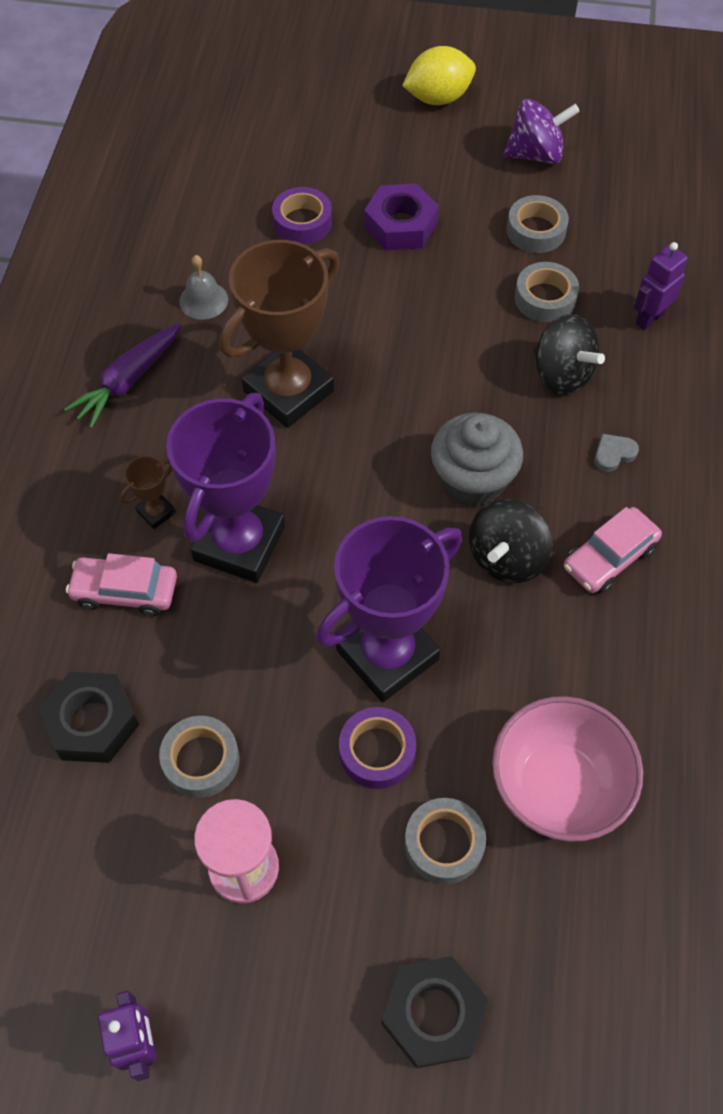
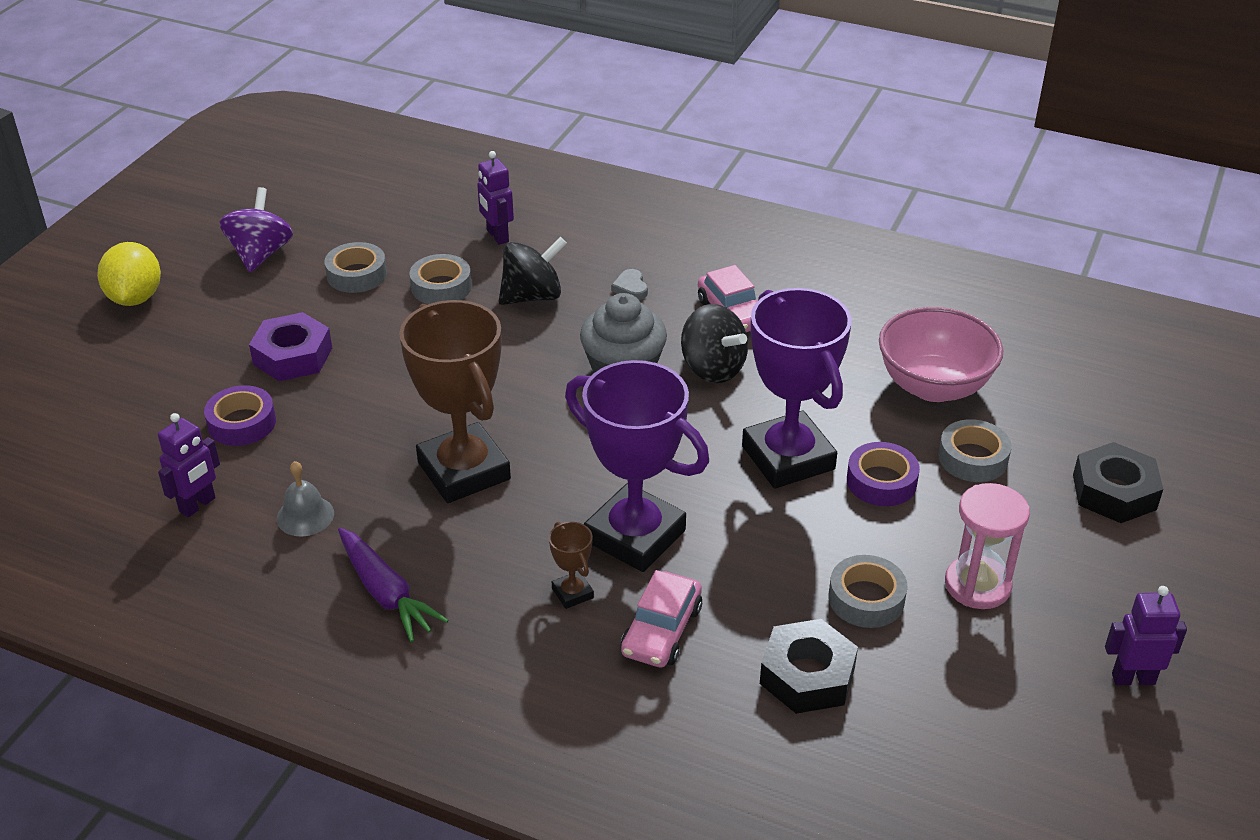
camera: 75 degrees left, 20 degrees down
(198, 230) = (198, 505): none -> purple robot

